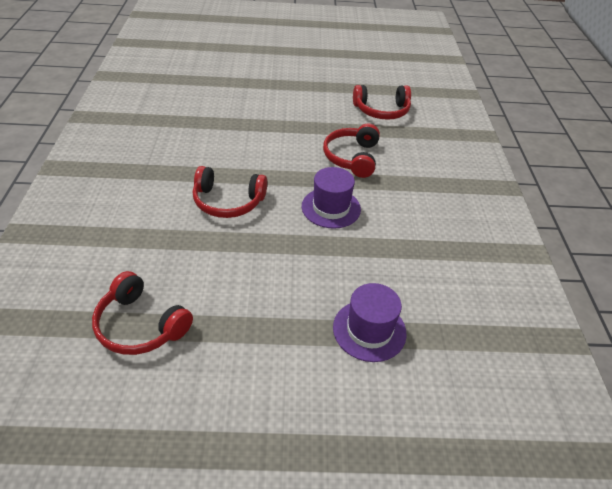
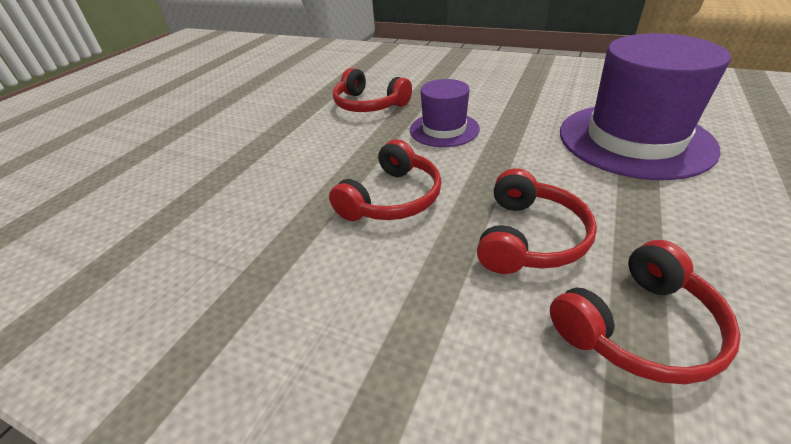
camera: 60 degrees left, 5 degrees down
(369, 330) = (634, 140): purple hat -> purple hat, size x1.85
(381, 111) = (307, 78): red headphones -> red headphones (529, 237)

